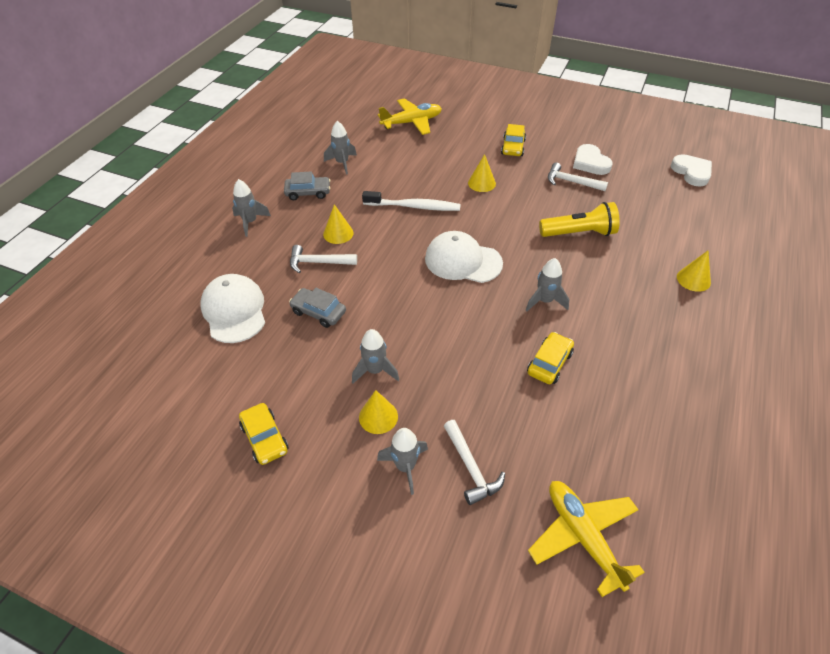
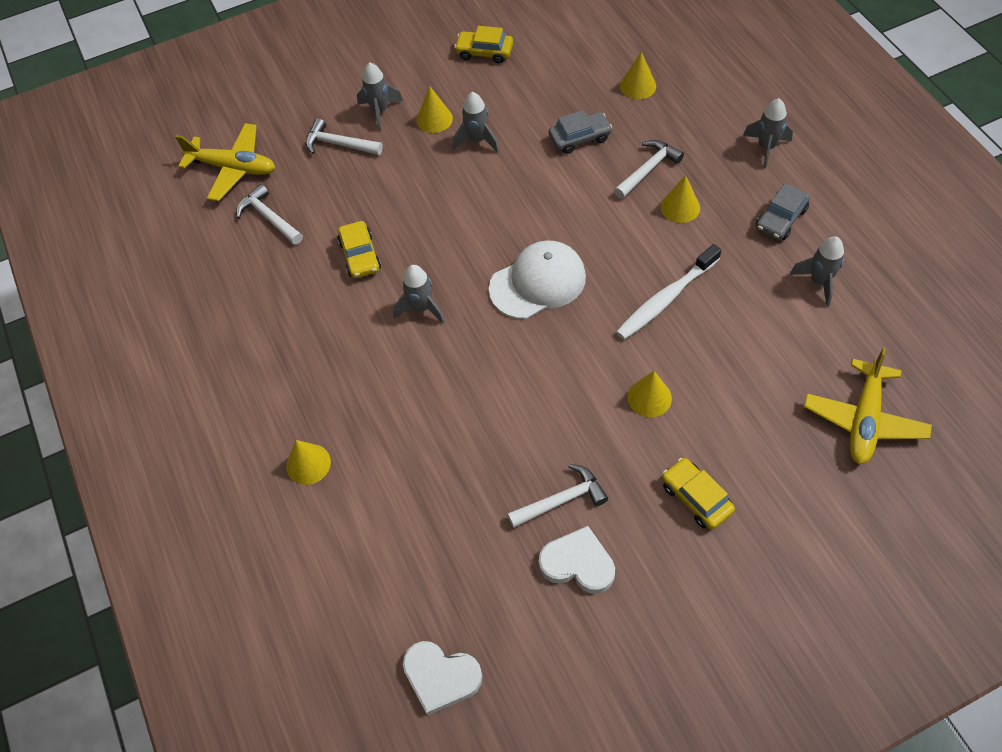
camera: 135 degrees right, 10 degrees up
(234, 311) = (638, 86): white cap -> yellow cone
(579, 233) = (472, 422): yellow flashlight -> none
(590, 454) = (269, 218): none -> white hammer

